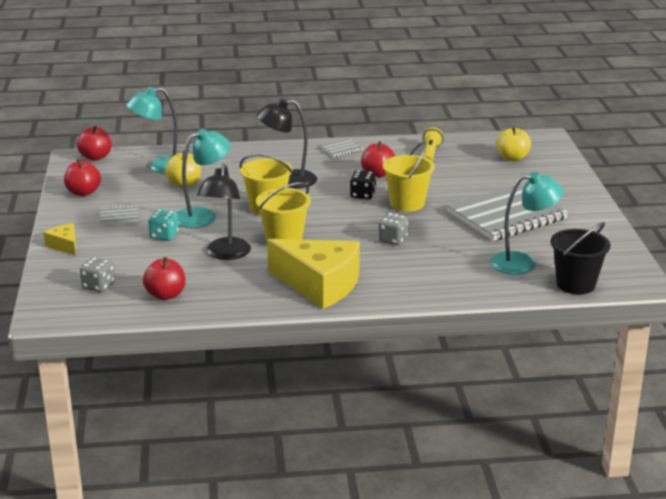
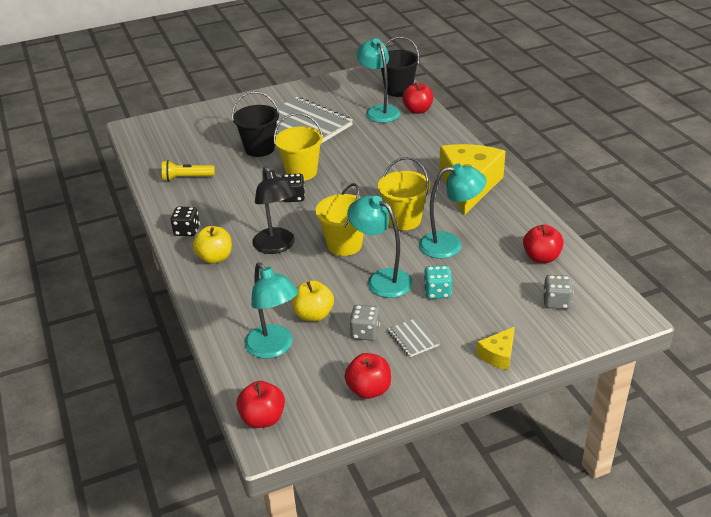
camera: 105 degrees left, 10 degrees up
(225, 254) = (450, 245): black lamp -> turquoise lamp
(341, 149) = (187, 231): grey notebook -> black dice
(378, 174) = (243, 198): red apple -> red apple (417, 110)
(393, 240) = (373, 167): grey dice -> grey dice (365, 332)
(467, 189) = (259, 148): none -> black bucket
(512, 158) = (185, 137): yellow apple -> yellow apple (215, 258)

